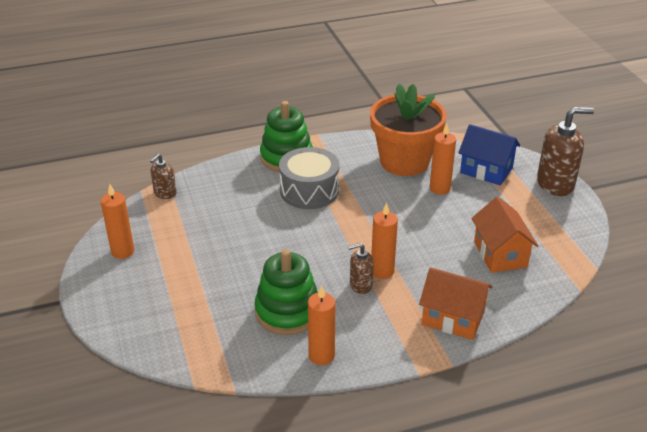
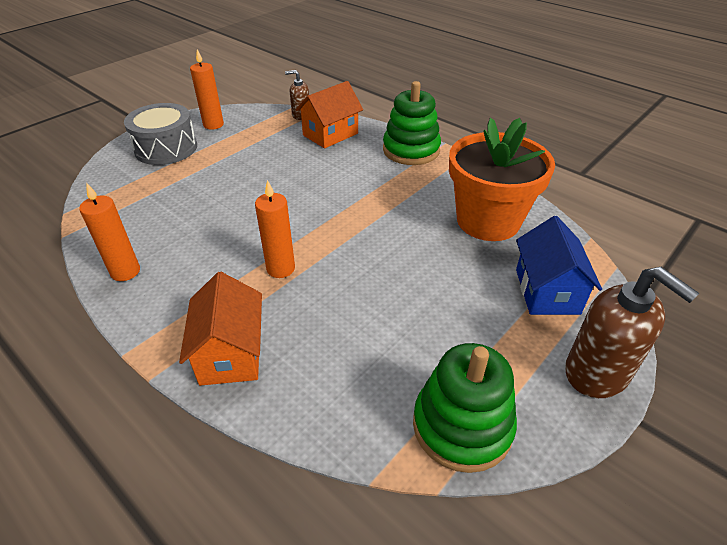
camera: 60 degrees right, 5 degrees up
(287, 311) = (181, 229): green stacking toy -> green stacking toy (462, 426)
(309, 191) = (373, 179): grey drum -> grey drum (166, 148)
(360, 285) = (248, 261): brown soap dispenser -> none
(440, 188) = (467, 263): orange candle -> none
(500, 254) = (385, 360): orange house -> orange house (330, 134)

